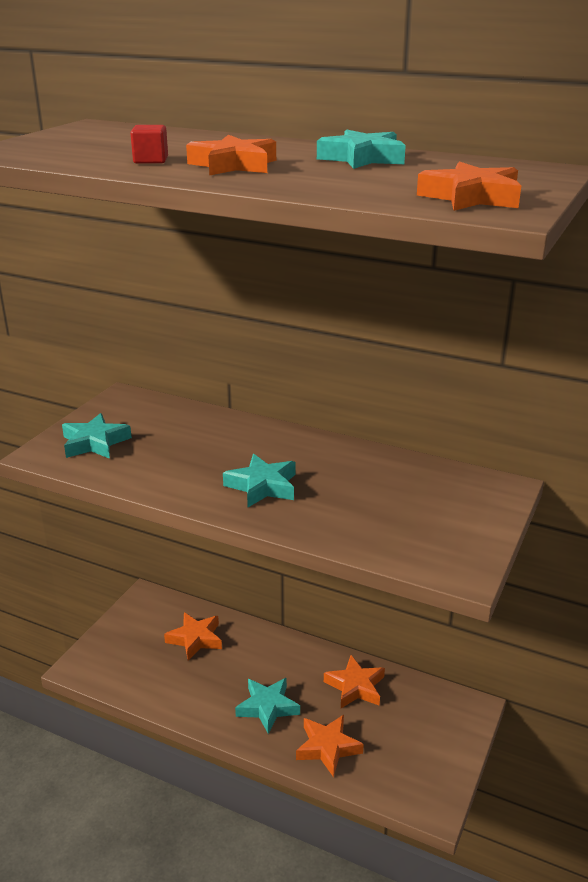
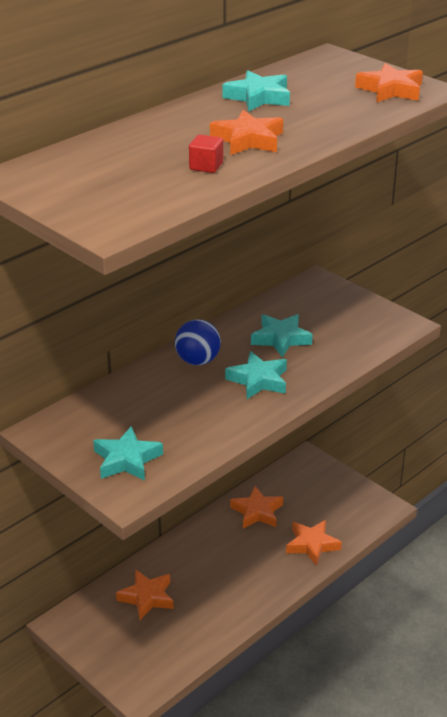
camera: 70 degrees left, 5 degrees up
(267, 707) = (255, 569): turquoise star -> turquoise star (280, 339)
(276, 445) = (198, 361): none -> blue ball

